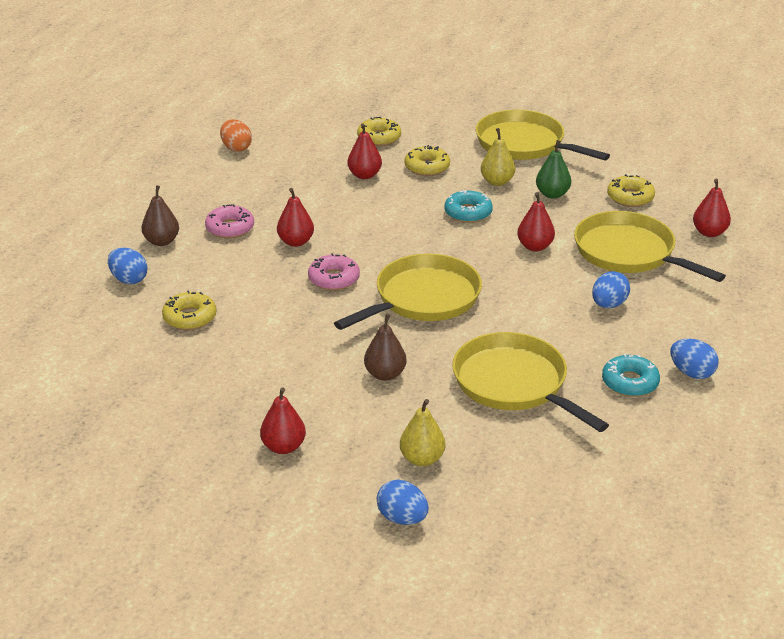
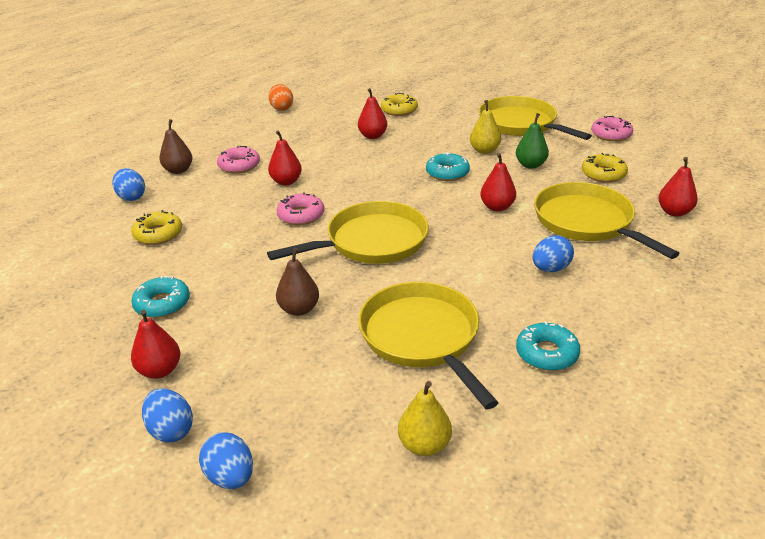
camera: 15 degrees right, 0 degrees up
(244, 387) = (162, 304): none -> turquoise donut
(422, 459) = (288, 407): yellow pear -> yellow pear (424, 445)
(427, 167) = (428, 134): yellow donut -> none
(625, 148) = (611, 134): none -> pink donut
(692, 373) = (619, 352): blue egg -> blue egg (171, 430)

